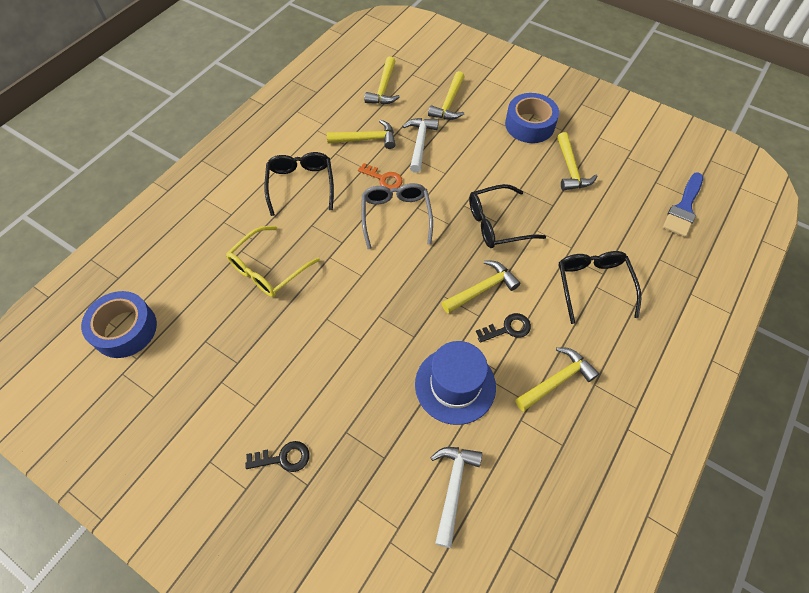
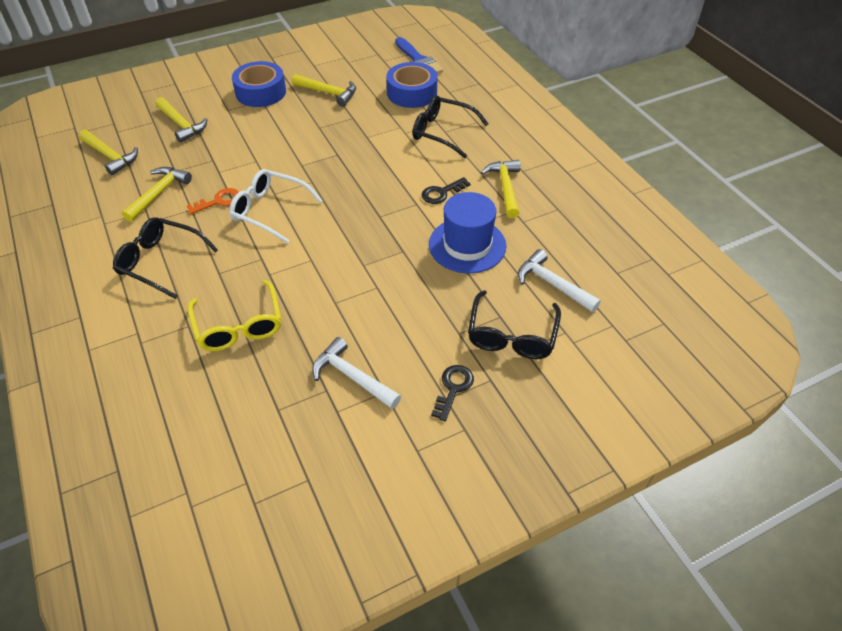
camera: 60 degrees left, 10 degrees down
(125, 329) = (198, 483): blue tape -> blue tape (412, 93)
(396, 216) = (270, 211): grey glasses -> white glasses
(420, 143) = (205, 161): white hammer -> white hammer (352, 377)
(482, 289) = (393, 191): yellow hammer -> none
(497, 224) = (340, 154): black glasses -> black glasses (511, 335)
(508, 328) = (441, 193): black key -> black key turned 135 degrees counterclockwise

